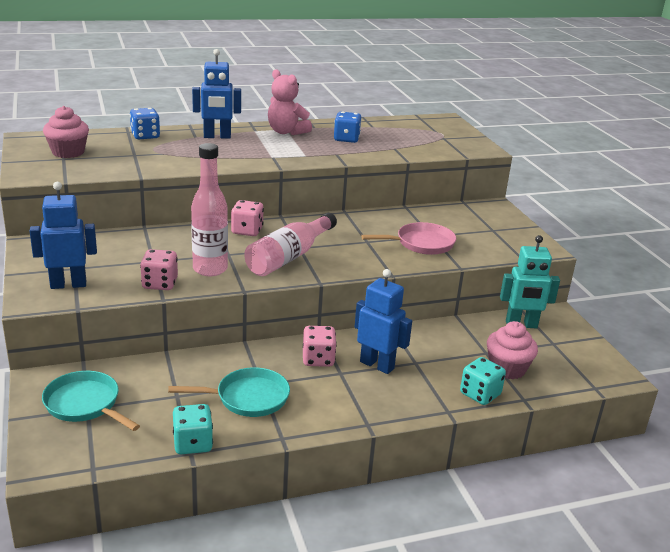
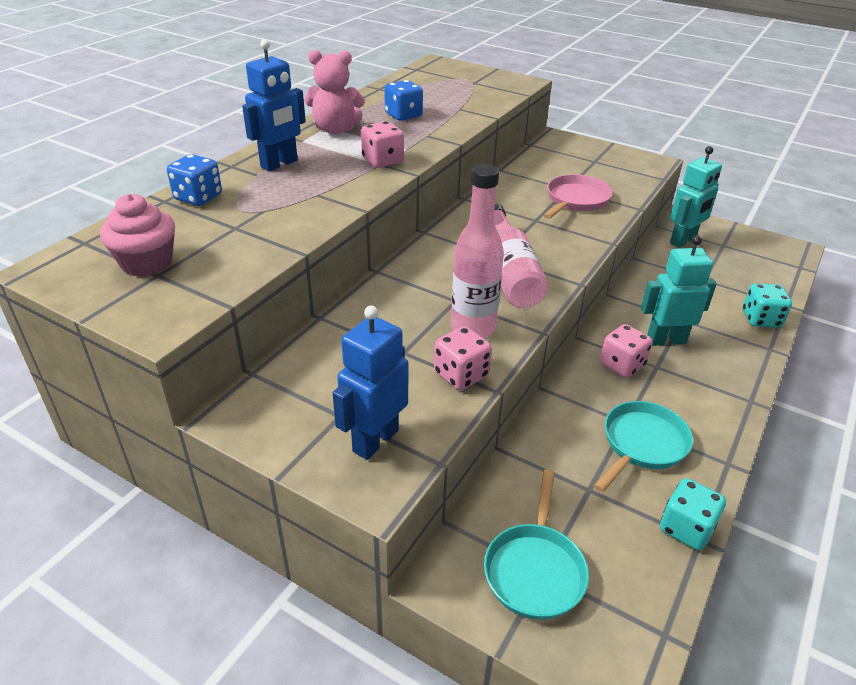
camera: 40 degrees left, 10 degrees up
(85, 404) = (535, 570): turquoise pan -> turquoise pan turned 75 degrees counterclockwise
(247, 231) = (424, 264): pink dice -> pink dice (382, 161)
(377, 365) = (666, 340): blue robot -> turquoise robot
(507, 369) = (737, 285): pink cupcake -> none

